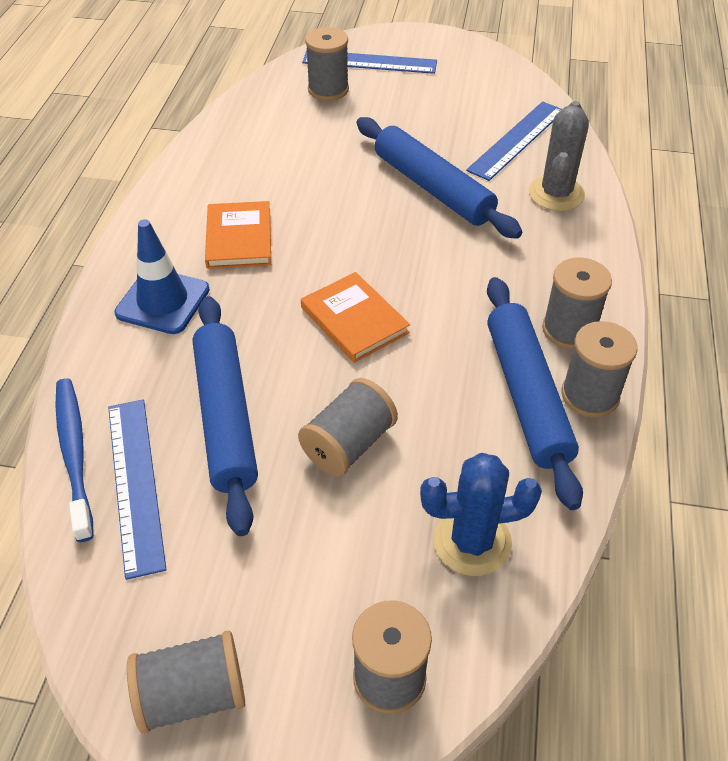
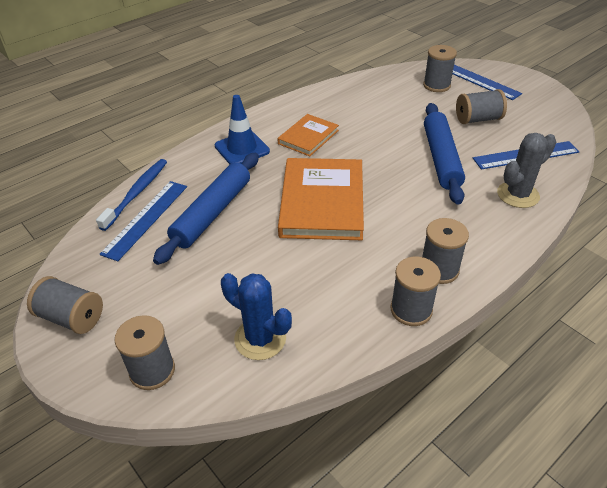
camera: 40 degrees right, 5 degrees down
(349, 444) = (253, 257): grey spool -> grey spool (478, 119)
(354, 320) = (322, 202): orange book -> orange book, size x1.79
(527, 395) = (373, 288): blue rolling pin -> none

